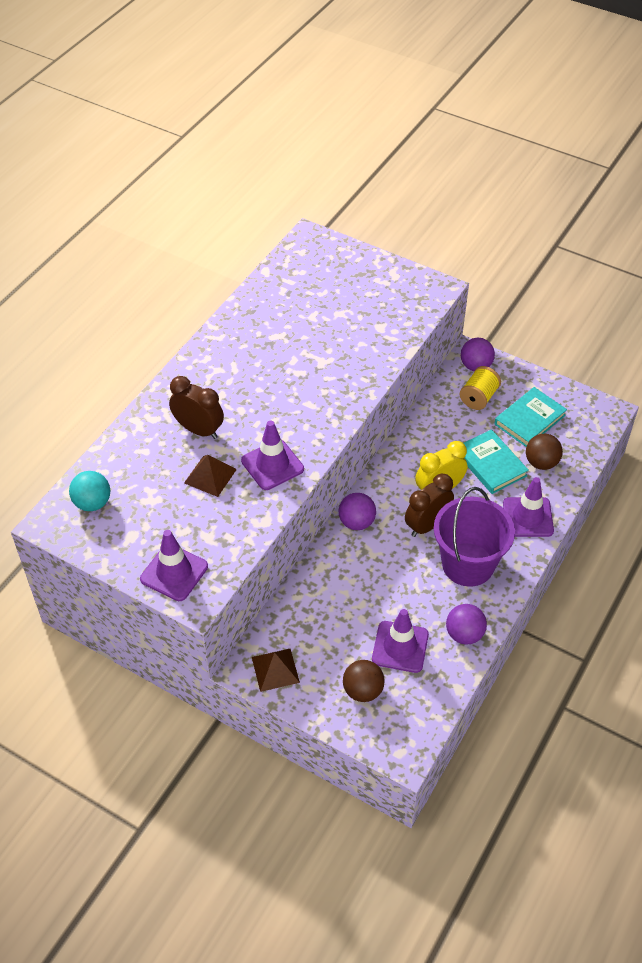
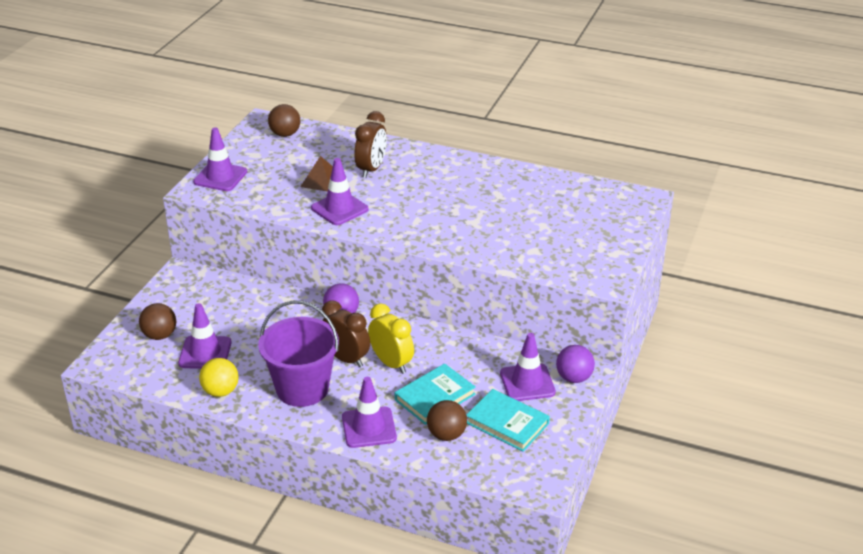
camera: 80 degrees right, 15 degrees down
(92, 503) = (285, 134): turquoise ball -> brown ball
(275, 669) = (180, 287): brown pyramid -> none
(464, 634) = (220, 391): purple ball -> yellow ball
(478, 397) = (527, 383): yellow spool -> purple traffic cone

